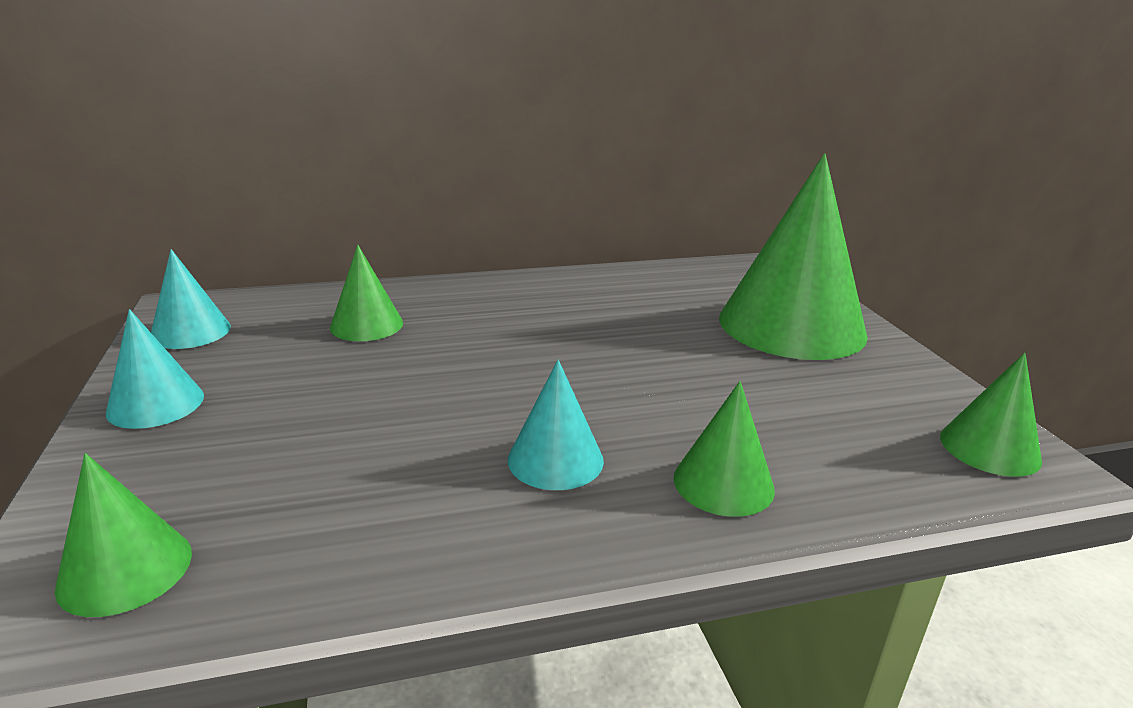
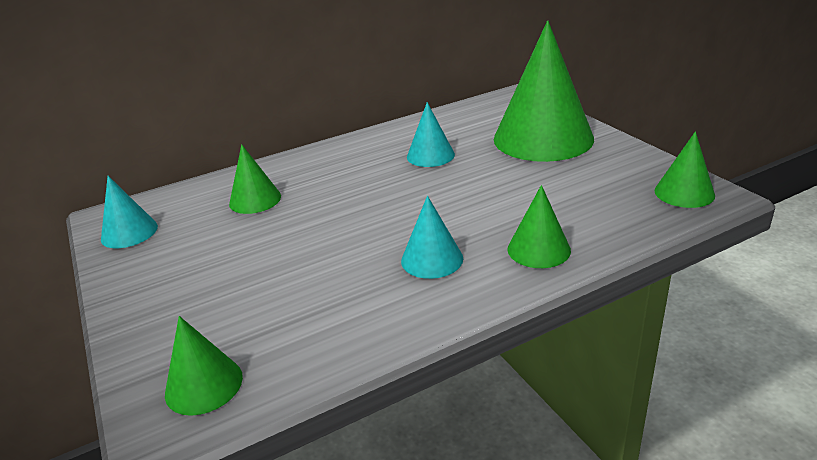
camera: 10 degrees left, 5 degrees up
(156, 404) = (143, 286): turquoise cone -> turquoise cone (430, 155)

